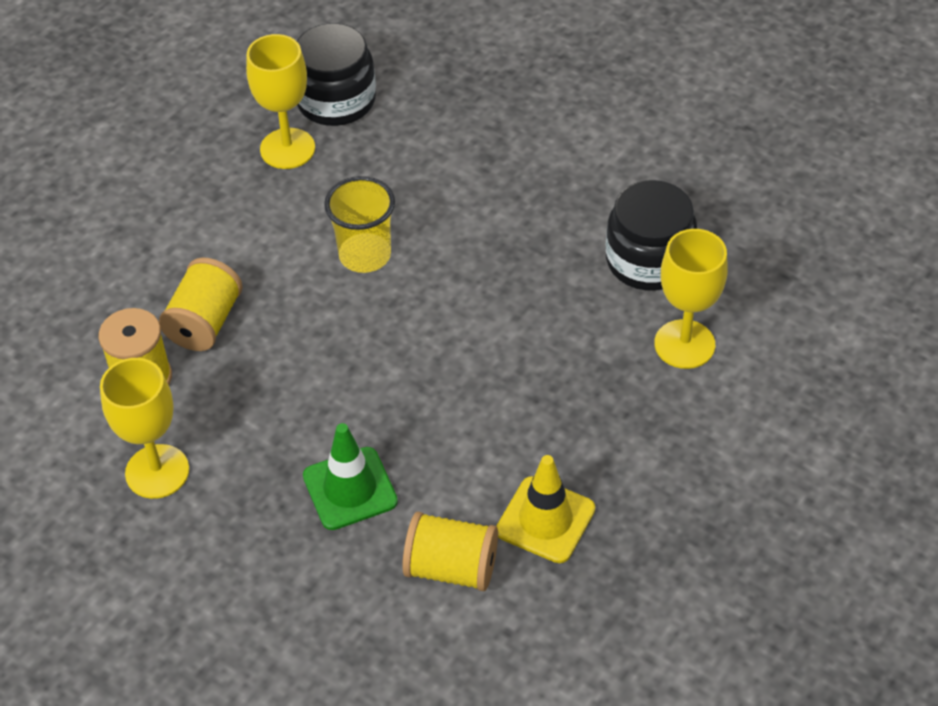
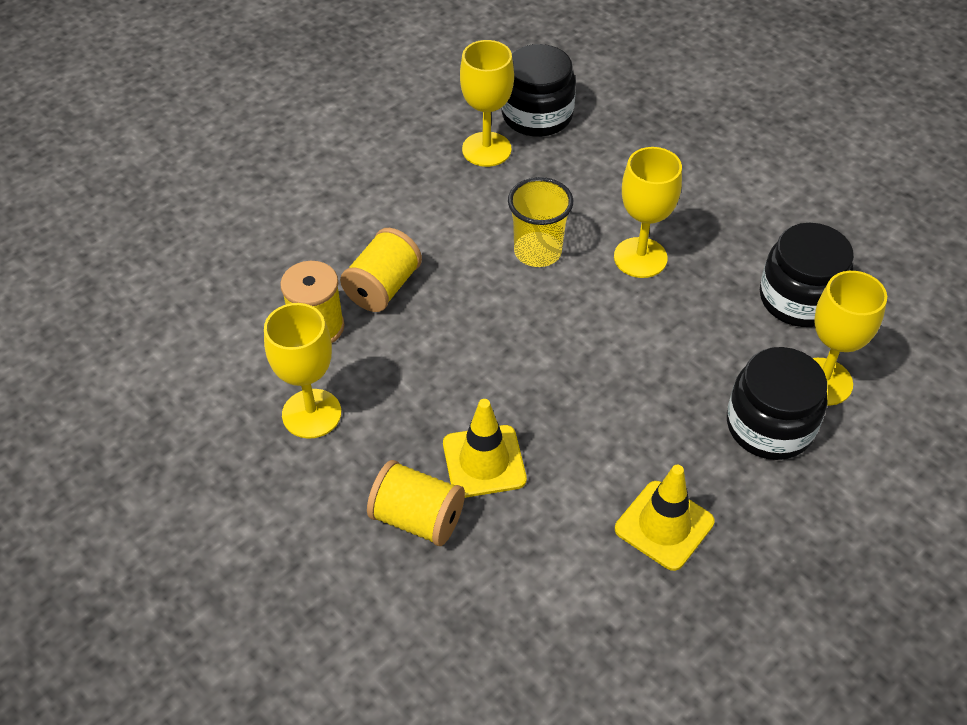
camera: 10 degrees right, 0 degrees up
(350, 489) = (484, 461): green traffic cone -> yellow traffic cone
(451, 568) = (566, 555): yellow spool -> yellow spool (417, 518)
(476, 244) = (640, 258): none -> yellow goblet
(637, 399) = (770, 425): none -> black jar

